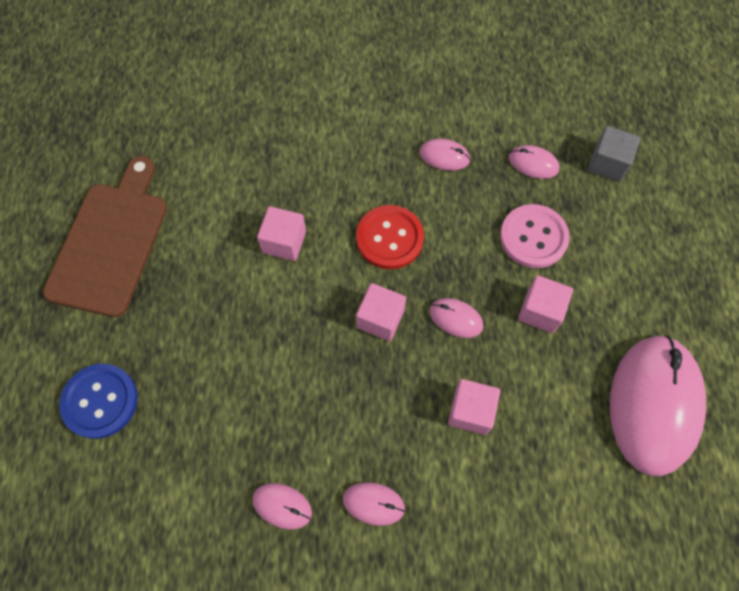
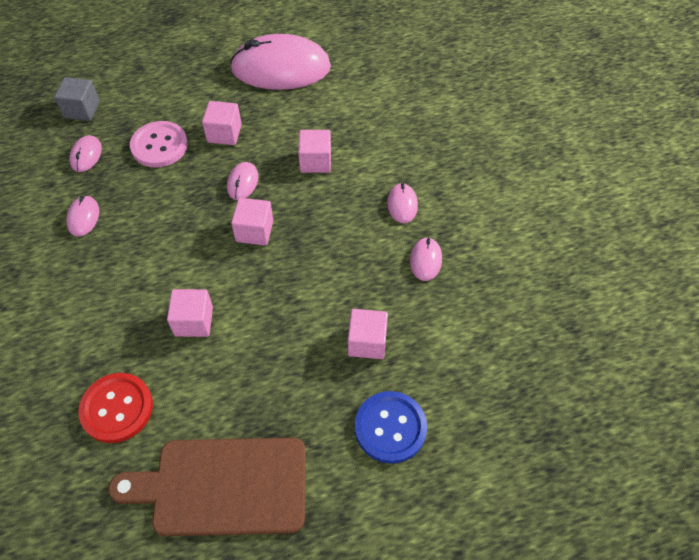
camera: 105 degrees left, 10 degrees down
(200, 405) = (367, 342): none -> pink cube
(389, 238) = (176, 240): red button -> red button (117, 408)

